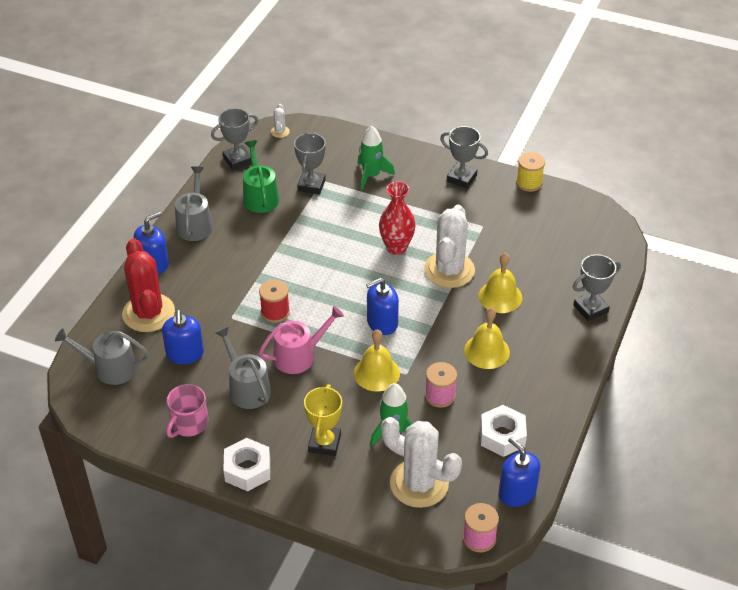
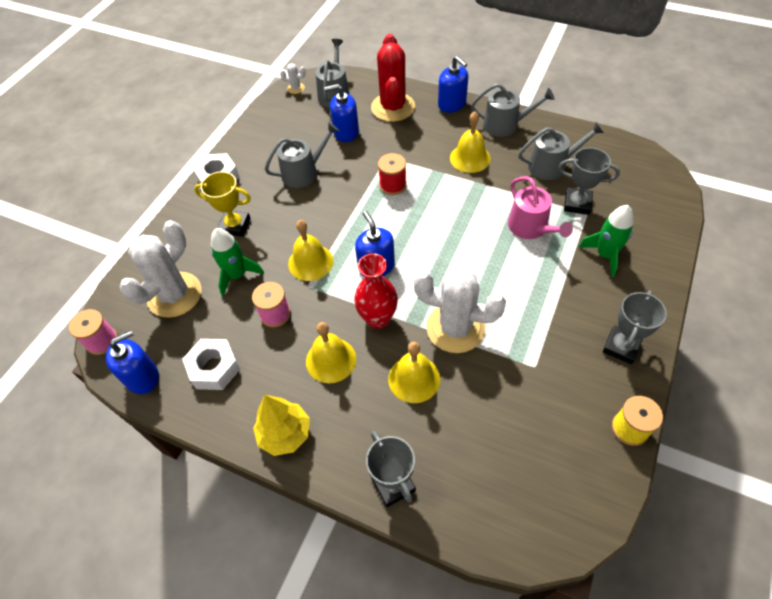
camera: 95 degrees right, 10 degrees up
(148, 313) = (393, 107): red cactus -> red cactus turned 75 degrees counterclockwise
(189, 423) = (272, 141): pink mug -> none
(238, 160) = (604, 146): grey trophy -> none
(242, 252) = (470, 158): none -> yellow bell
(260, 196) = (551, 165): green watering can -> grey watering can
(280, 132) = (660, 175): white cactus -> white cactus (296, 88)
(299, 356) = (337, 204): pink watering can -> pink watering can (531, 228)
(396, 247) = (488, 278): red vase -> red vase (378, 319)
(559, 377) = (285, 434): none -> yellow tree

